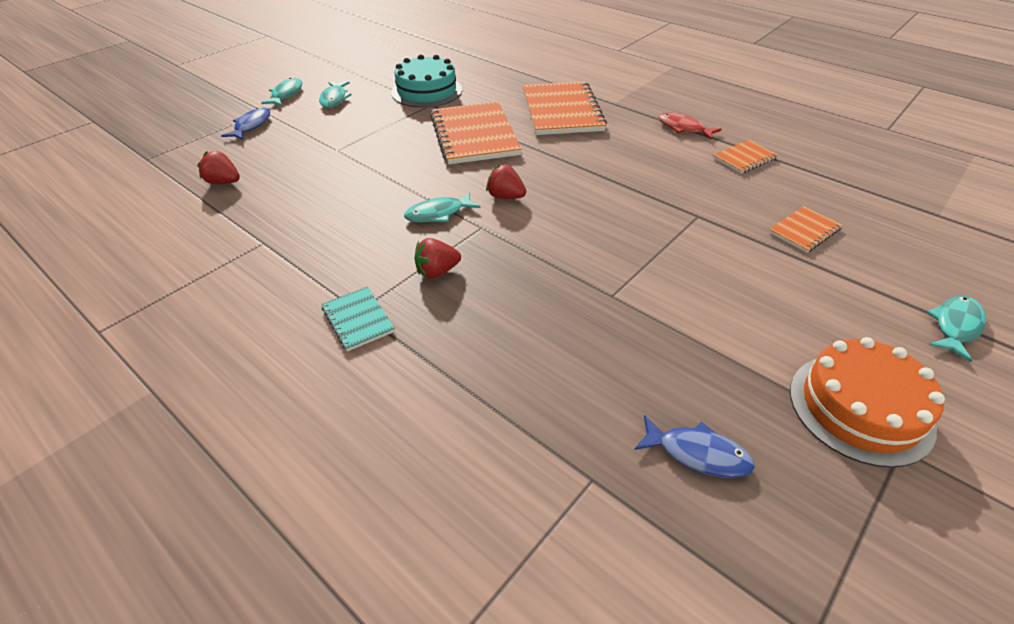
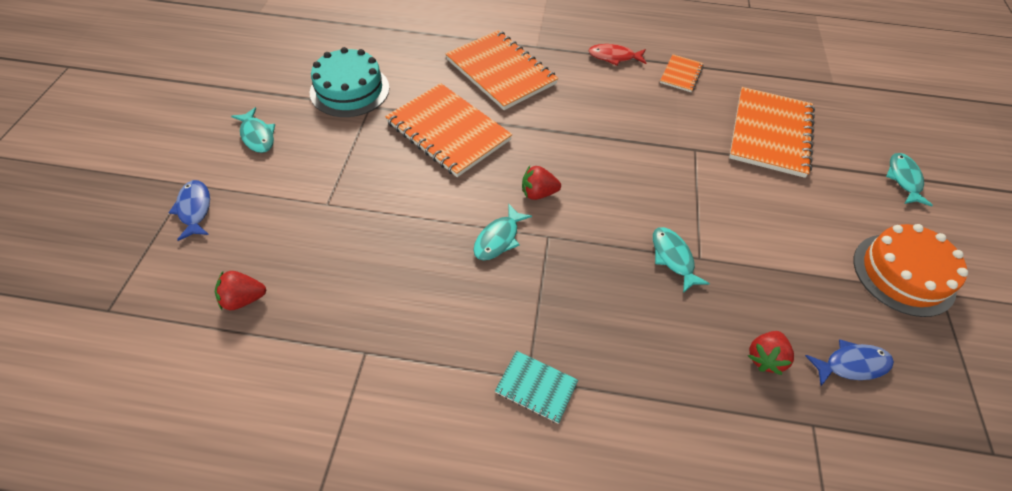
camera: 35 degrees left, 10 degrees up
(286, 94) = (191, 149): turquoise fish -> turquoise fish (673, 258)
(437, 272) = (554, 302): red strawberry -> red strawberry (765, 358)
(804, 231) = (770, 133): orange notebook -> orange notebook, size x2.06

